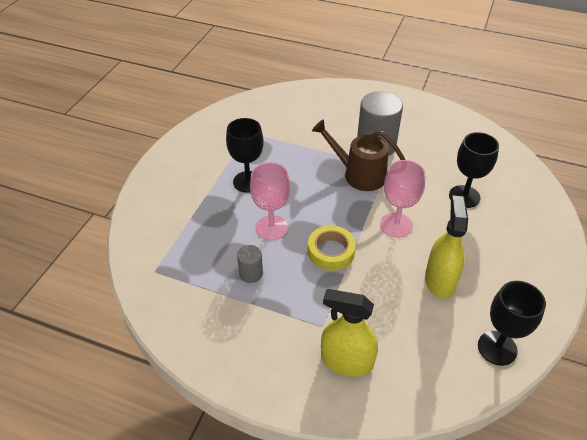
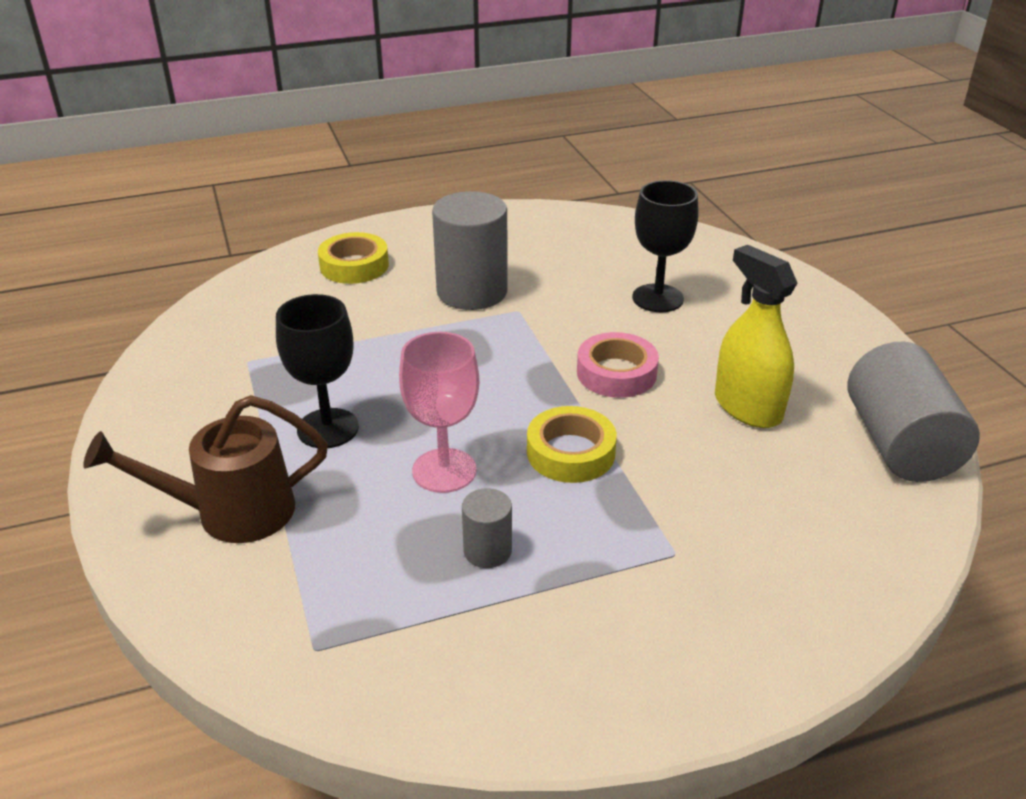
camera: 40 degrees left, 10 degrees down
(338, 105) = (354, 266): none -> yellow tape
(346, 361) = (761, 576): yellow spray bottle -> none
(358, 174) = (490, 337): brown watering can -> brown watering can (230, 513)
(396, 225) = (616, 373): pink goblet -> pink tape
(497, 348) = (899, 444): black goblet -> grey cylinder

